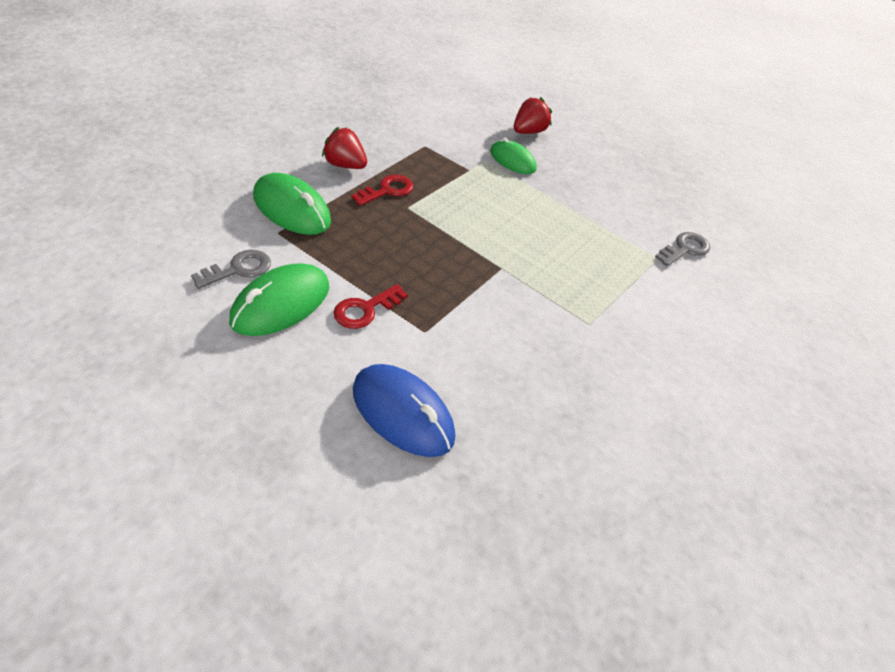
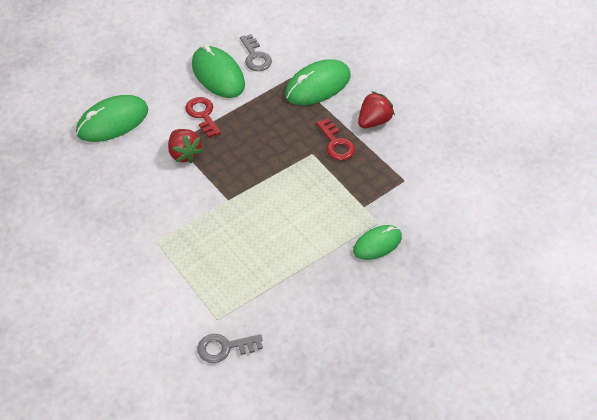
camera: 110 degrees right, 5 degrees up
(402, 413) = (112, 121): blue mouse -> green mouse
(528, 132) = (430, 272): red strawberry -> red strawberry (184, 154)
(684, 249) = (225, 348): grey key -> grey key turned 105 degrees clockwise

